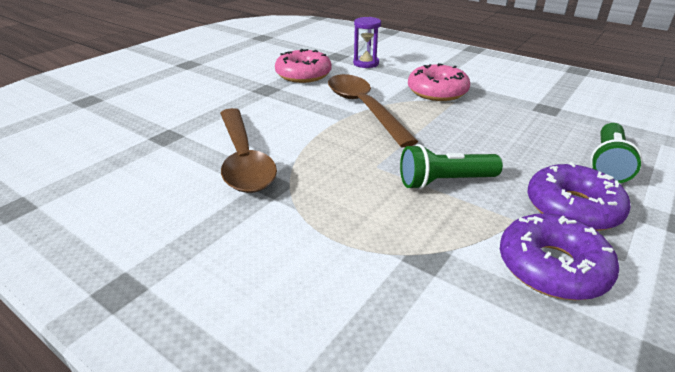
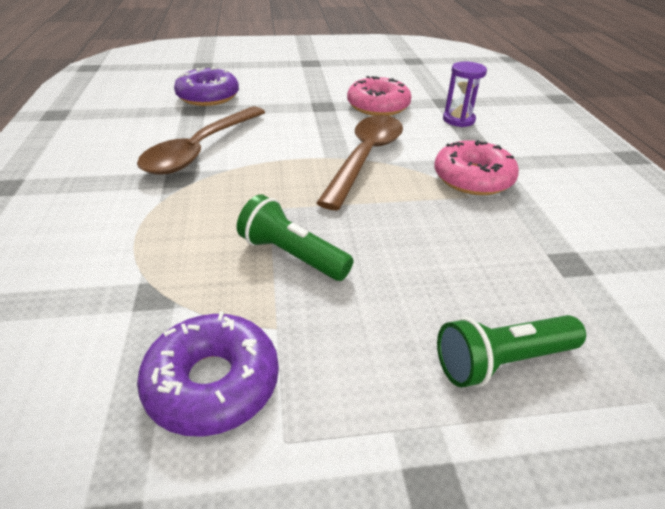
camera: 45 degrees right, 5 degrees up
(572, 208) = (349, 362): purple donut -> purple donut (208, 96)

